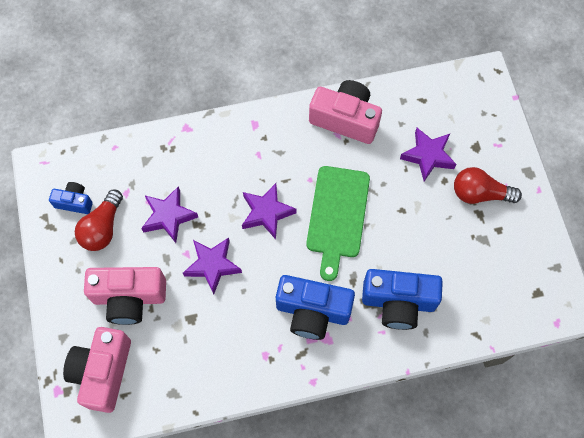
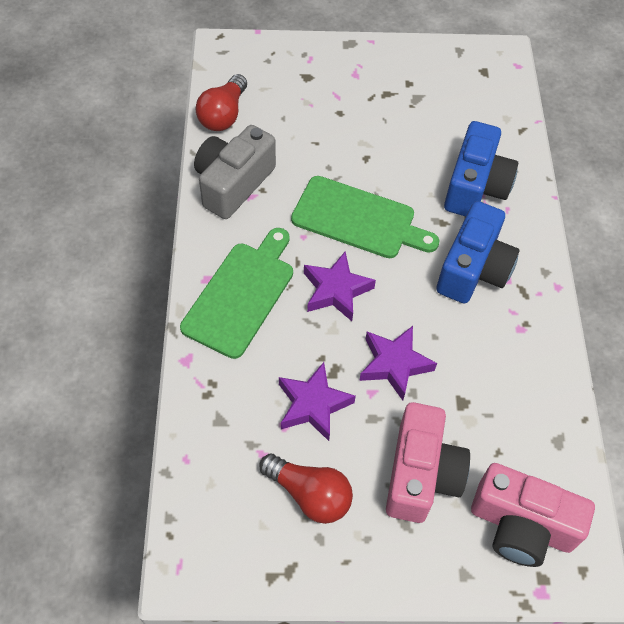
camera: 80 degrees left, 10 degrees down
(74, 202) = (258, 529): blue camera -> none
(246, 149) = (241, 295): none -> green cutting board
(345, 119) = (233, 183): pink camera -> grey camera
(428, 156) = (305, 119): purple star -> none
(480, 194) = (363, 87): red light bulb -> red light bulb (223, 115)

